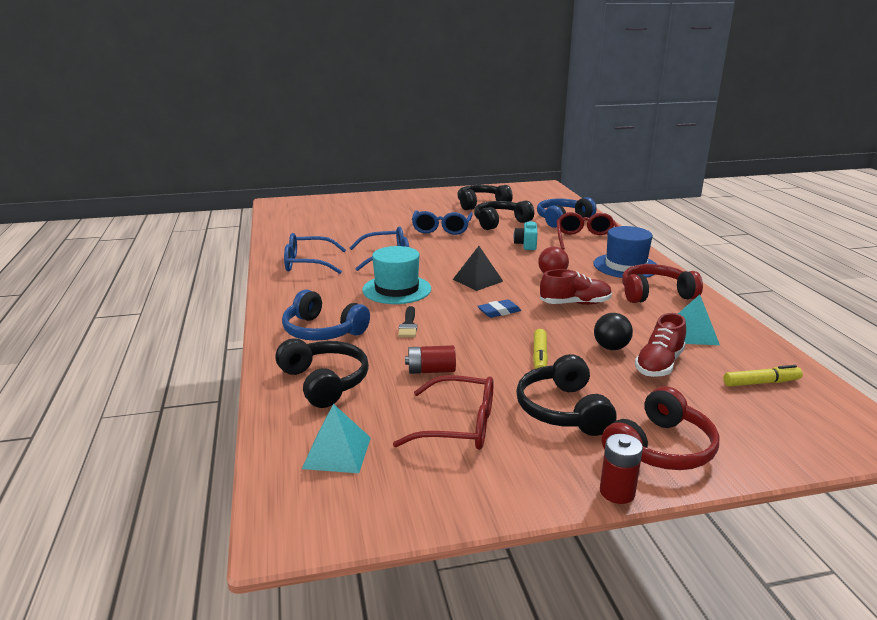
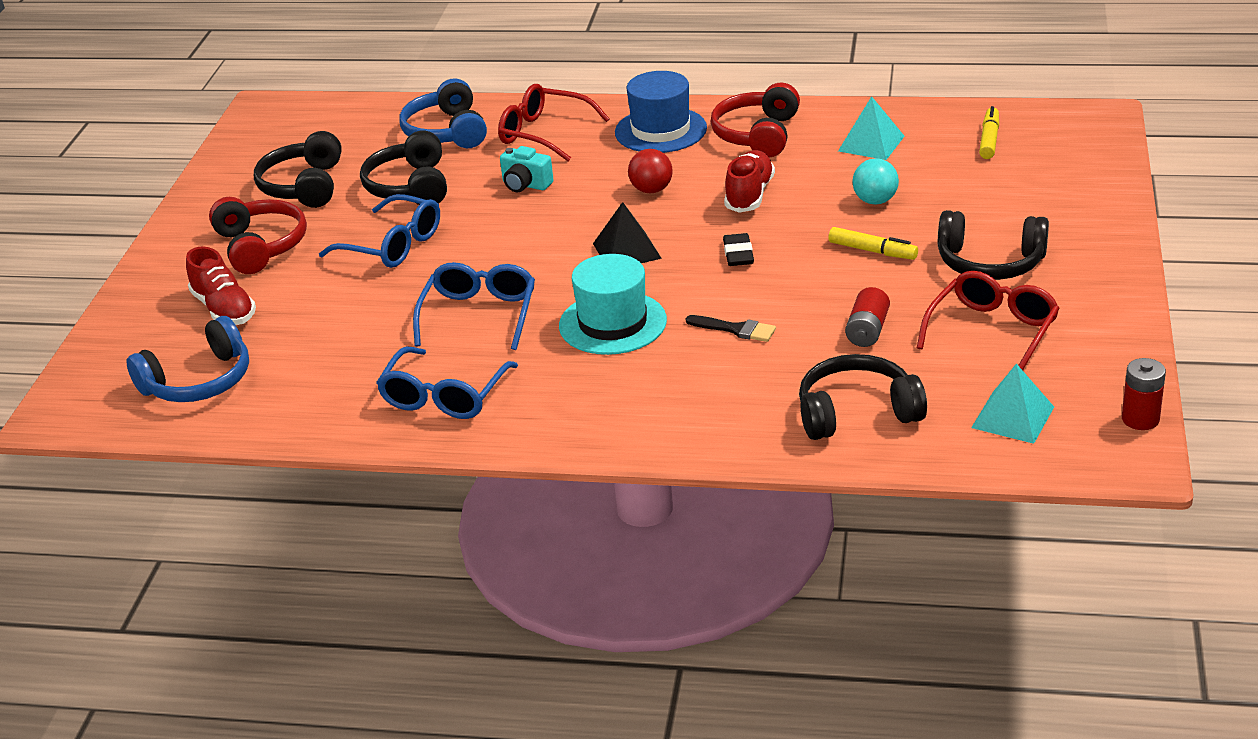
camera: 65 degrees left, 10 degrees up
(322, 331) = (713, 403): blue headphones -> blue headphones (199, 381)
(499, 311) = (738, 254): blue eraser -> black eraser
(611, 347) = (875, 201): black ball -> turquoise ball
(617, 492) = (1131, 267): red battery -> red battery (1140, 419)
(659, 364) = (926, 183): red shoe -> red shoe (224, 309)
(660, 448) = (1076, 227): red headphones -> red headphones (261, 246)

